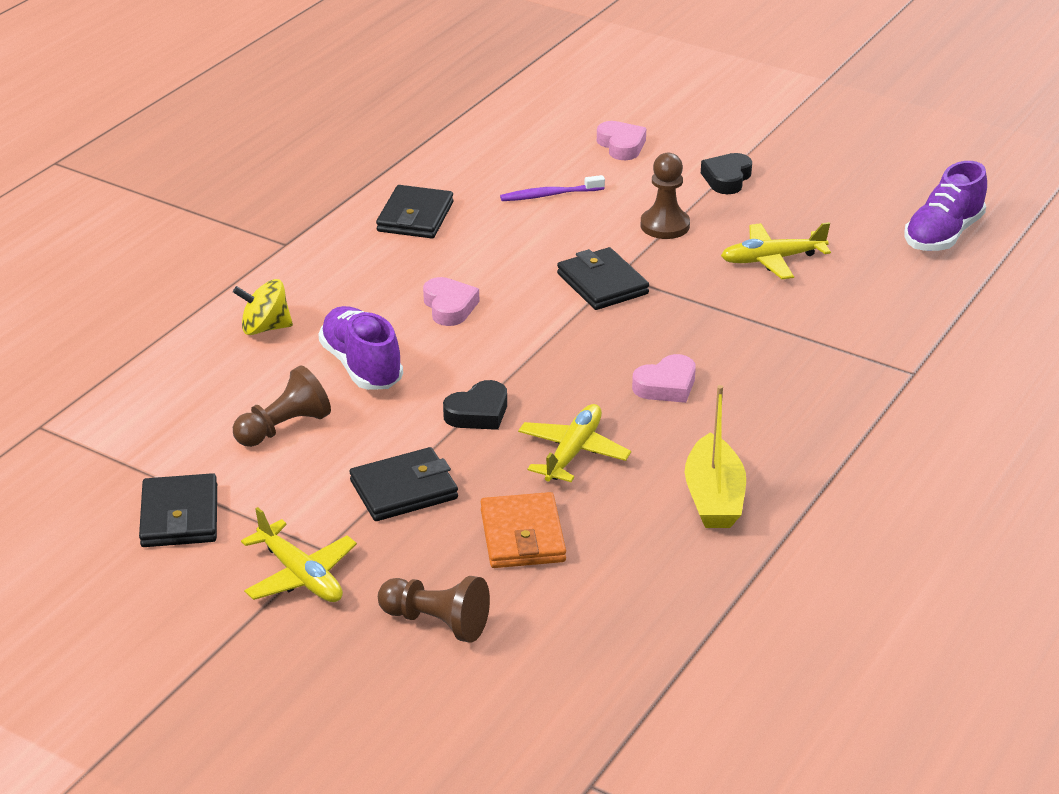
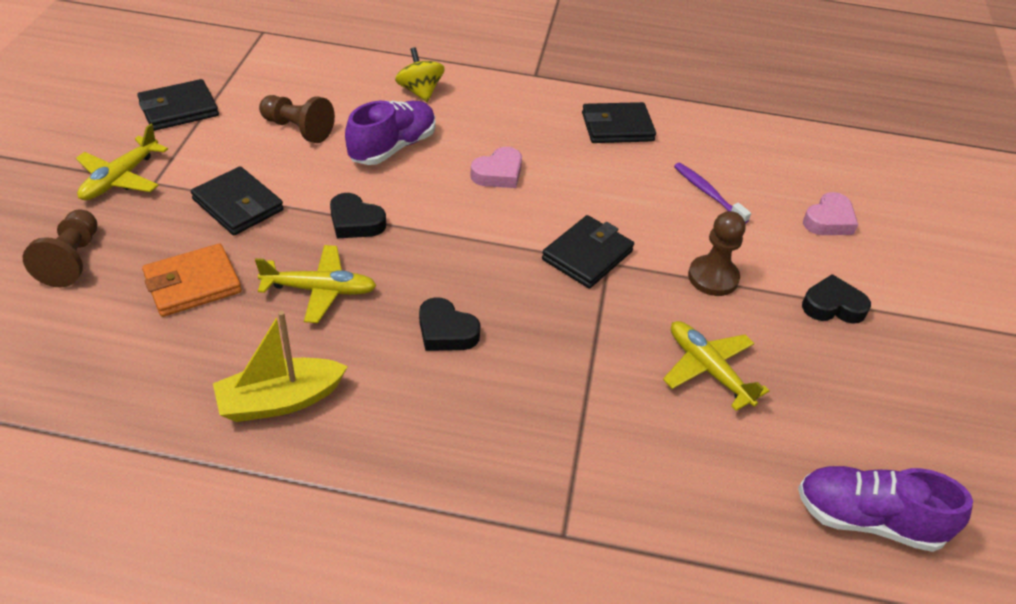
camera: 65 degrees right, 10 degrees up
(666, 386) = (446, 331): pink heart -> black heart

